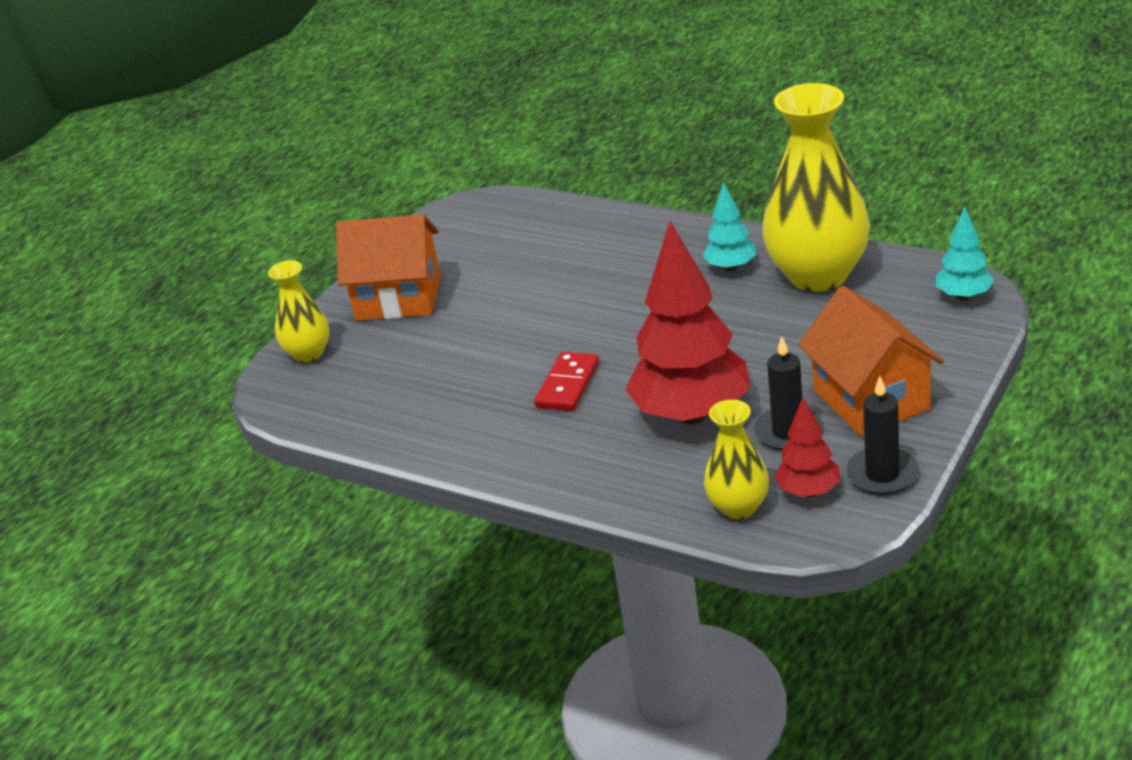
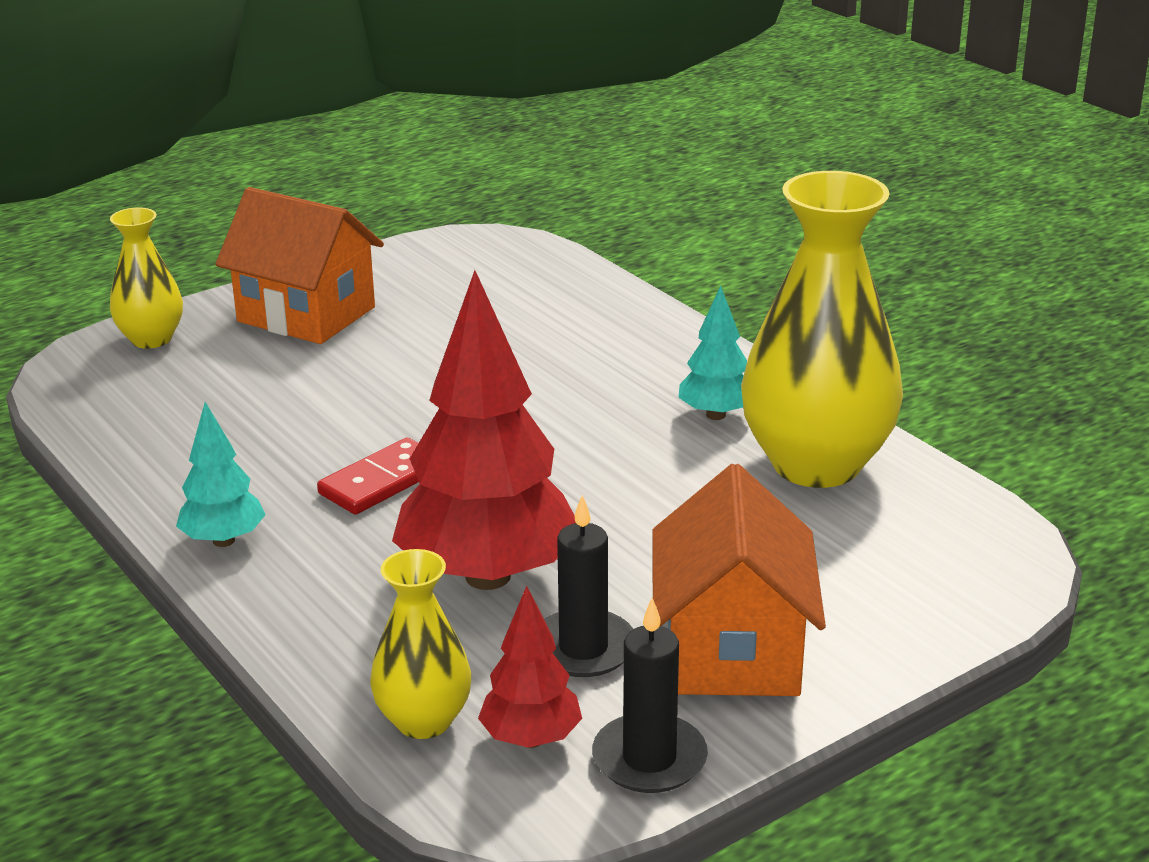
camera: 20 degrees right, 5 degrees down
(963, 296) = (987, 562): turquoise tree -> turquoise tree (224, 540)

